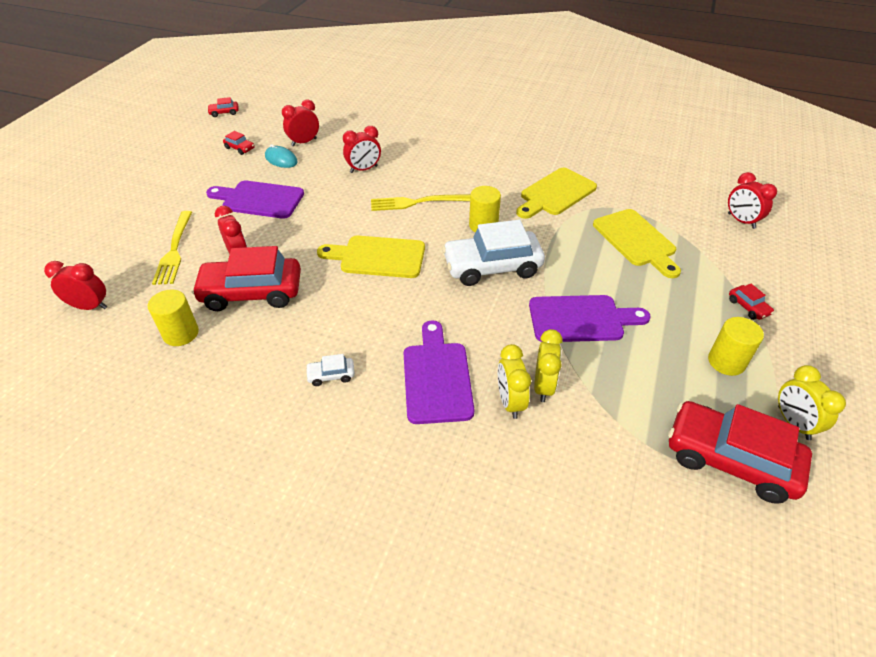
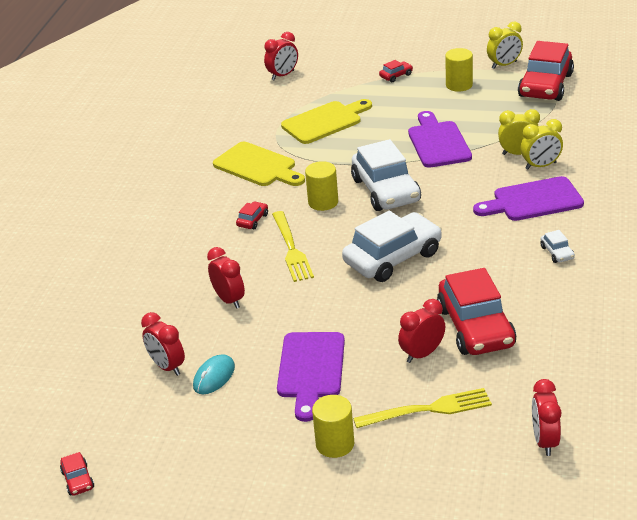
camera: 95 degrees left, 10 degrees down
(181, 333) = (551, 357): yellow cylinder -> yellow cylinder (335, 444)
(240, 148) = (188, 426): red car -> red car (252, 220)
(378, 257) = (392, 258): yellow cutting board -> white car

